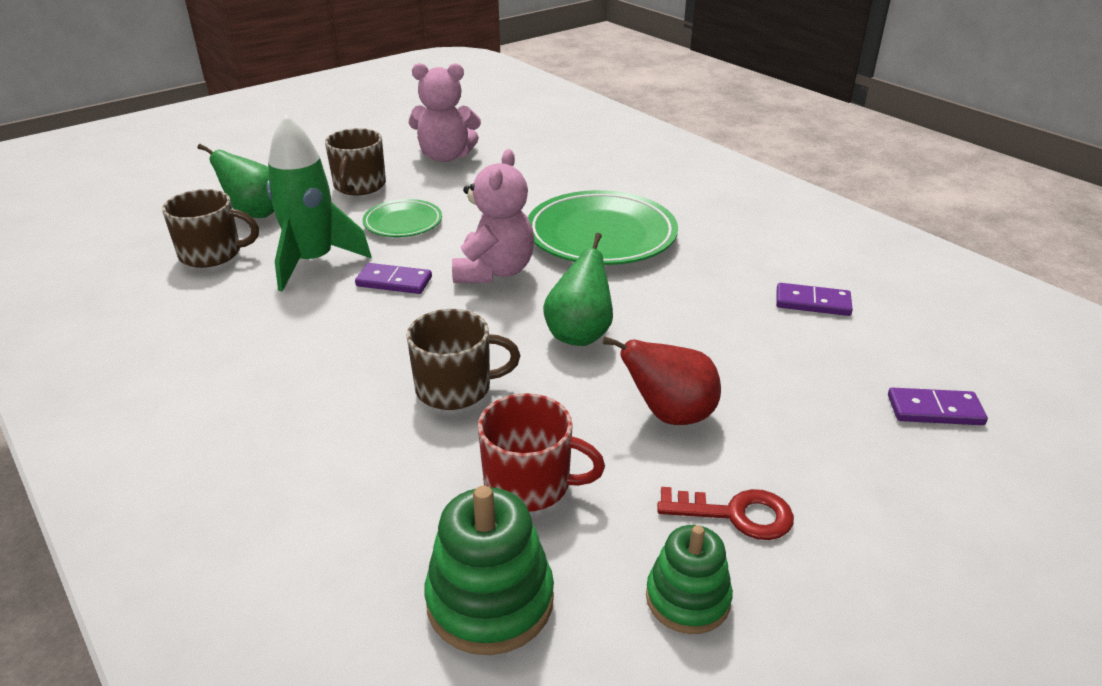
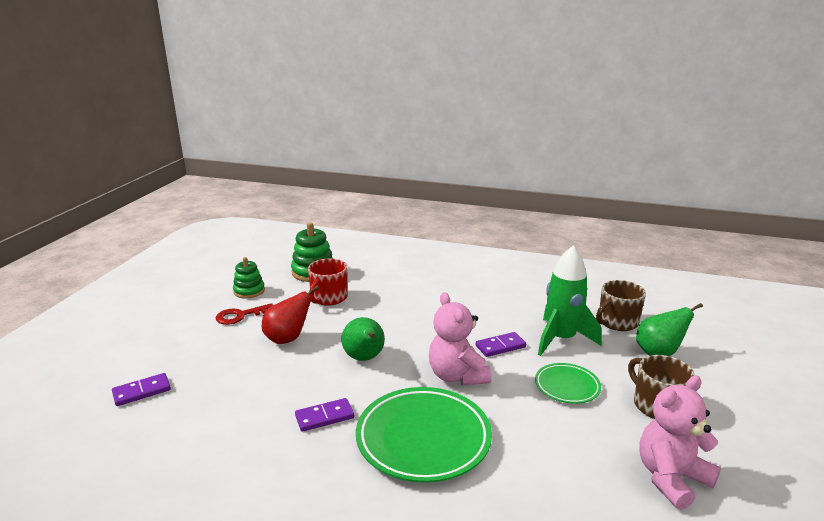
camera: 145 degrees right, 10 degrees down
(456, 388) = (395, 314): brown mug -> none
(530, 484) = (328, 298): red mug -> red mug turned 45 degrees counterclockwise
(812, 302) = (226, 441): purple domino -> purple domino (324, 417)

